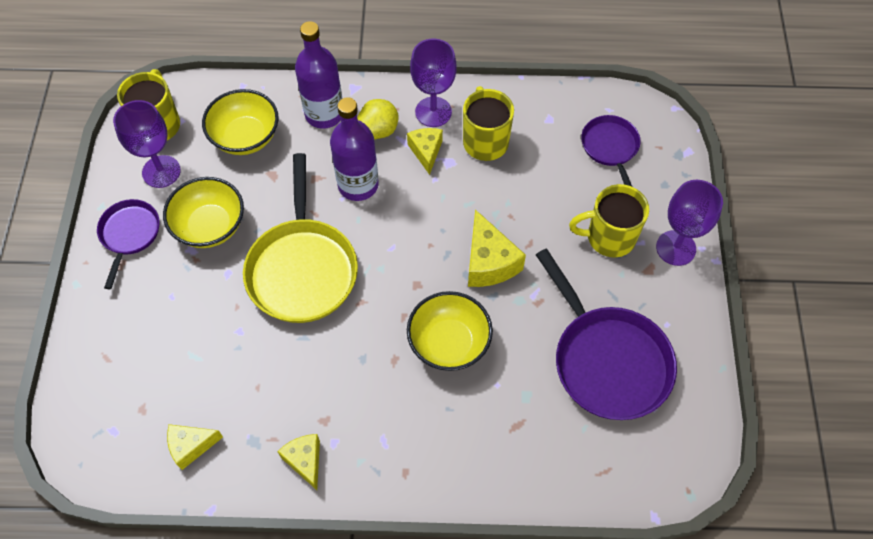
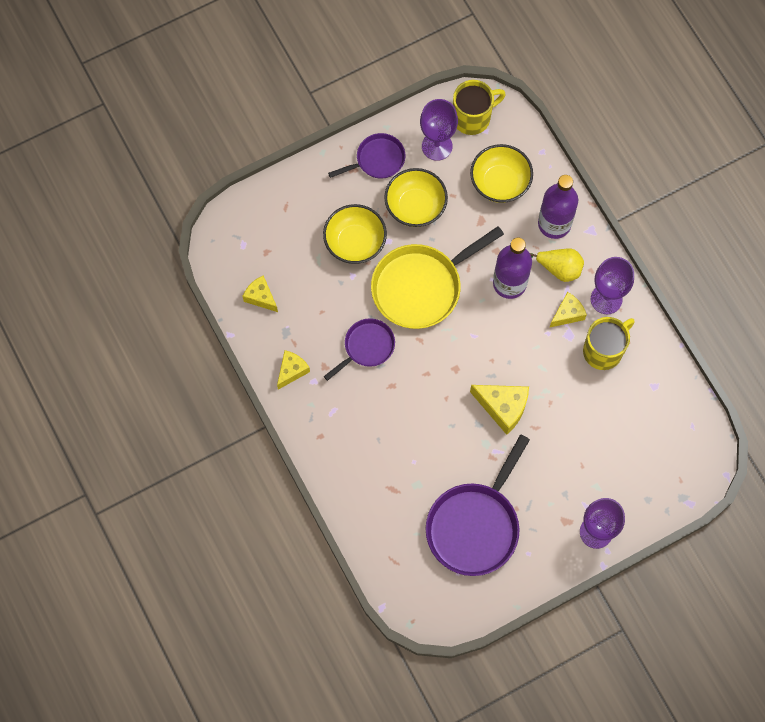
camera: 60 degrees right, 10 degrees up
(449, 343) = (425, 414): yellow bowl -> yellow bowl (355, 243)
(489, 262) = (503, 407): yellow cheese -> yellow cheese turned 105 degrees counterclockwise
(609, 237) = (575, 480): yellow mug -> none
(610, 148) = (656, 444): purple pan -> purple pan (366, 347)

